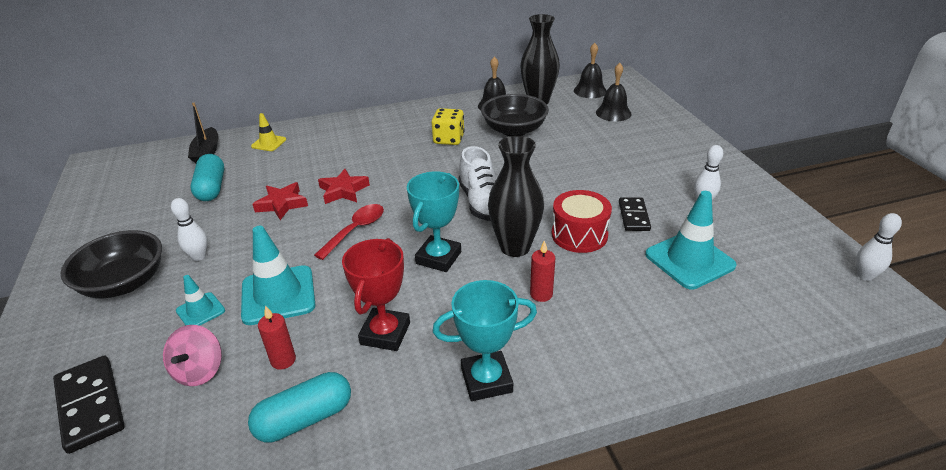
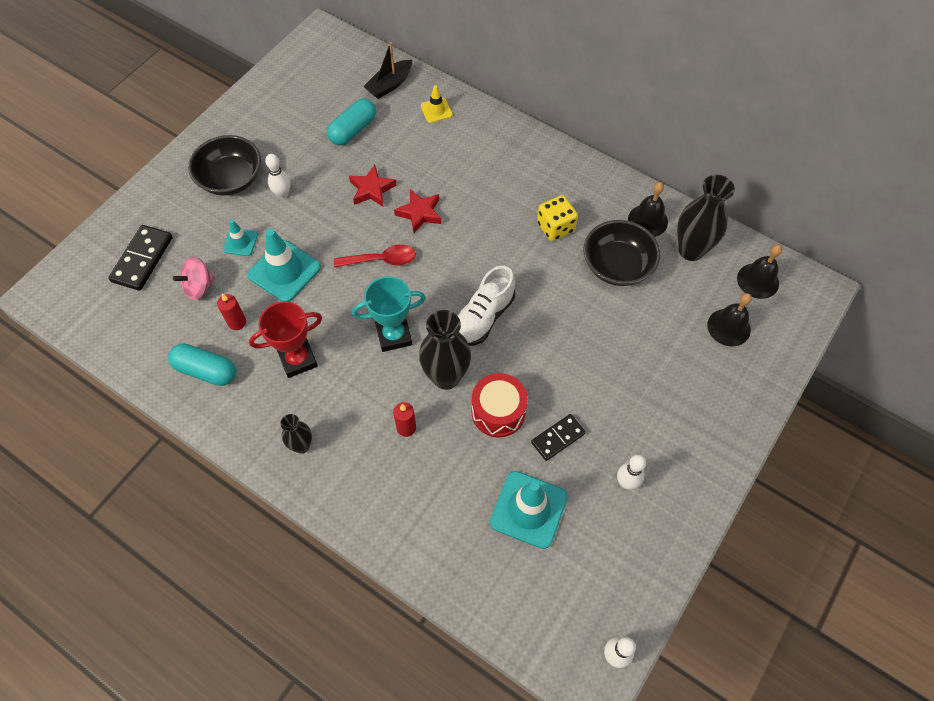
camera: 50 degrees right, 25 degrees up
(486, 380) = (302, 446): turquoise trophy -> black vase

